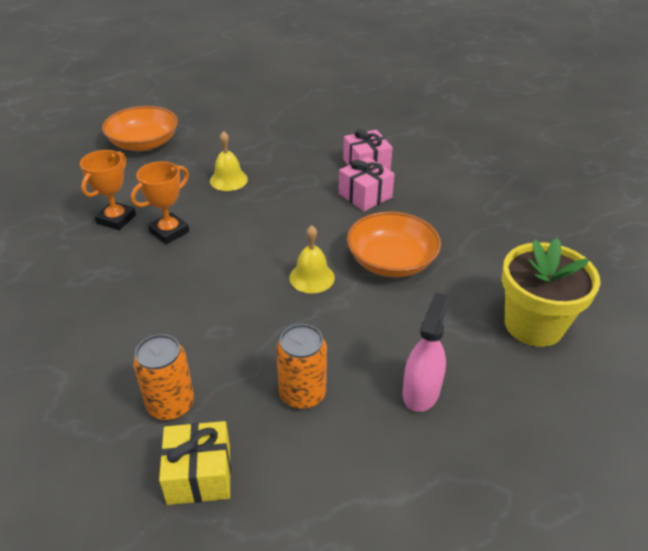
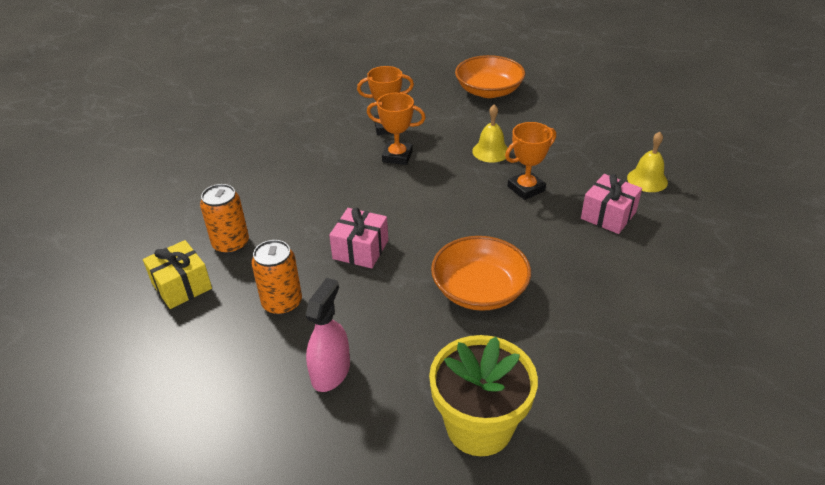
camera: 60 degrees right, 0 degrees up
(296, 185) = (526, 188): none -> orange trophy
(312, 277) = (413, 251): yellow bell -> yellow bell (647, 180)
(365, 195) = (558, 234): pink gift -> pink gift (360, 249)
(421, 391) = (331, 372): pink spray bottle -> pink spray bottle turned 60 degrees counterclockwise

